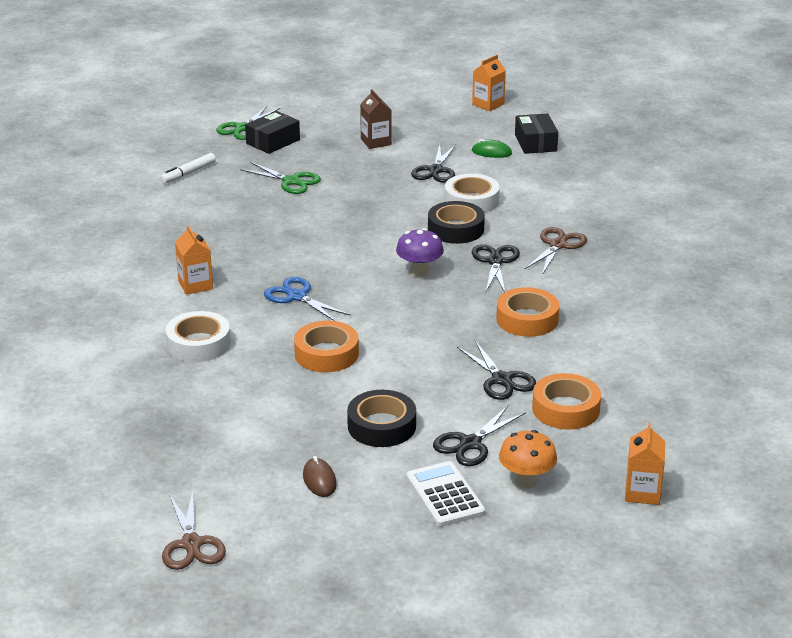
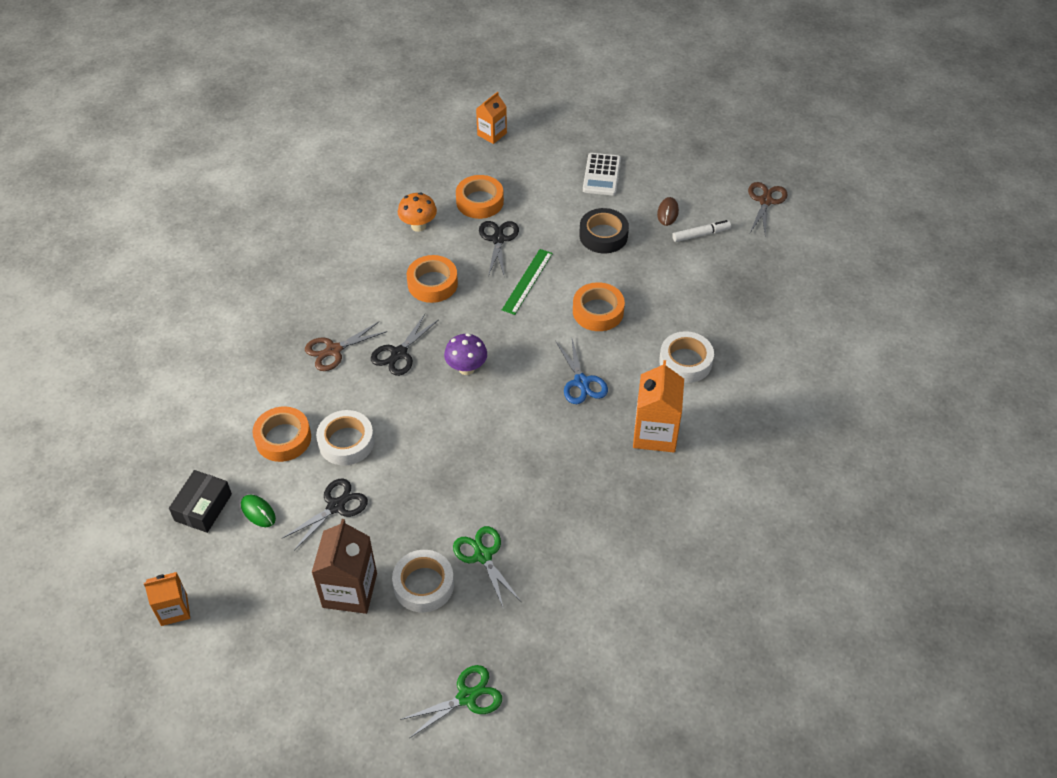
camera: 150 degrees left, 20 degrees up
(188, 173) = (575, 624): white marker -> white marker (701, 234)
(195, 285) = (655, 433): orange carton -> orange carton, size x1.61
(273, 141) = (453, 647): black box -> none
(323, 158) = (423, 585): none -> white tape
(376, 142) = (350, 590): brown carton -> brown carton, size x1.61
(429, 354) = (527, 281): none -> green ruler
(456, 229) = (394, 408): black tape -> none
(470, 444) = (559, 201): black scissors -> none
(526, 188) = (283, 438): none -> orange tape
(526, 481) = (548, 165): orange mushroom -> orange mushroom (418, 226)

